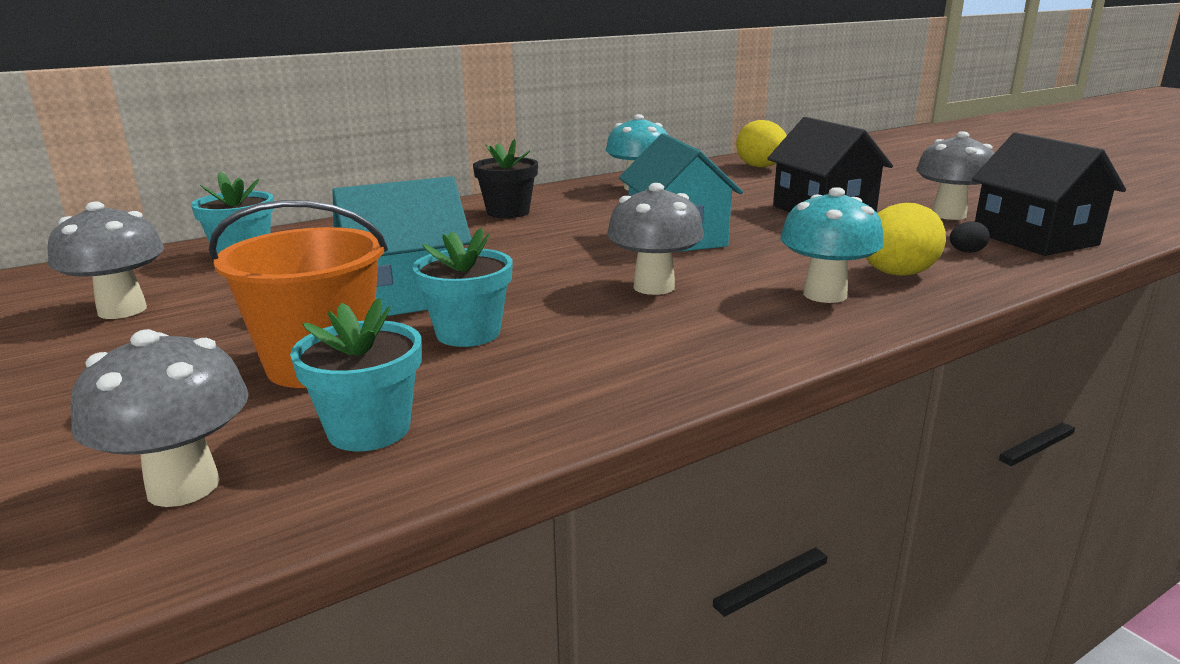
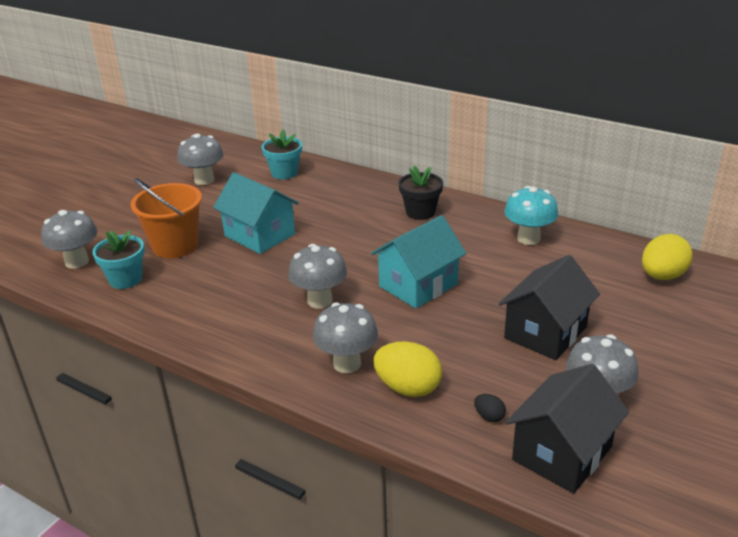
camera: 65 degrees right, 10 degrees up
(468, 333) = (224, 267): turquoise flower pot -> none
(825, 294) = (347, 363): turquoise mushroom -> grey mushroom

